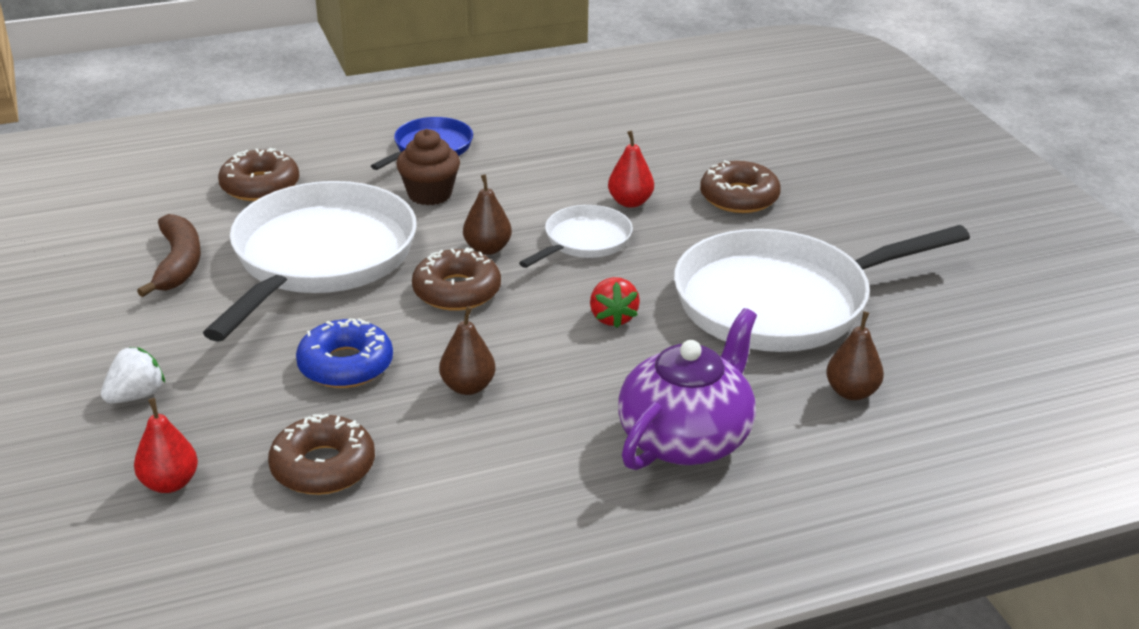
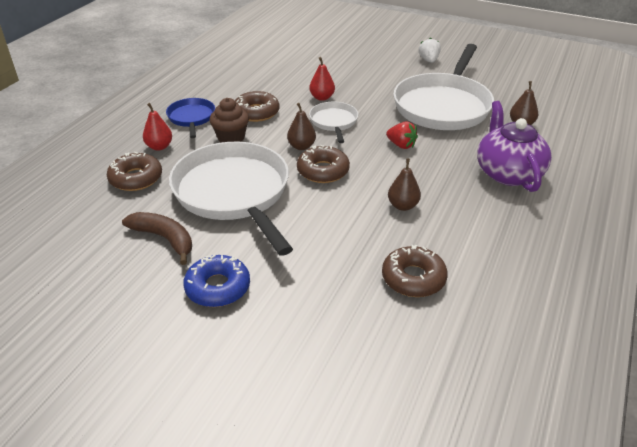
camera: 45 degrees left, 5 degrees up
(136, 396) = (269, 313): white strawberry -> white strawberry (429, 60)
(170, 483) = (366, 337): red pear -> red pear (159, 147)
(345, 365) = (338, 231): blue donut -> blue donut (218, 287)
(739, 197) = (358, 75): brown donut -> brown donut (256, 112)

